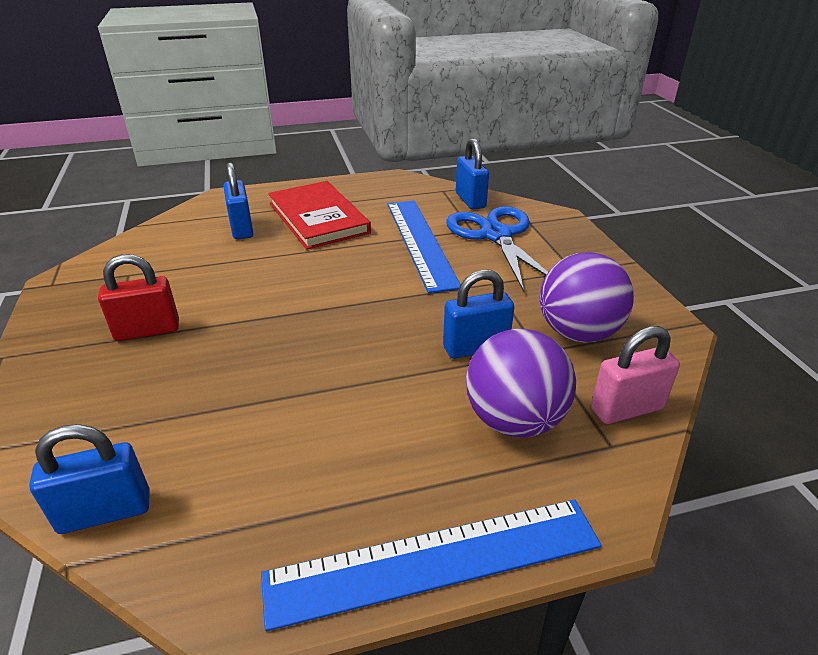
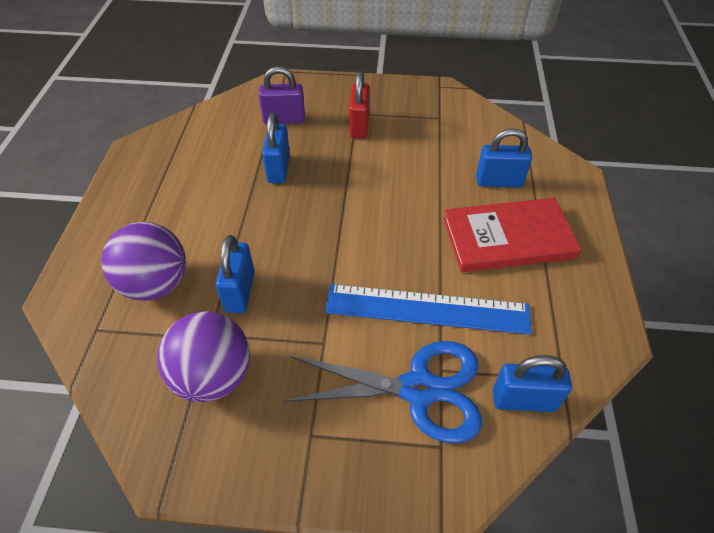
camera: 110 degrees right, 15 degrees up
(105, 512) = (216, 113): blue padlock -> blue padlock (278, 169)
(130, 409) = (284, 119): none -> purple padlock
(434, 559) = (100, 214): blue ruler -> none
(626, 408) = (115, 359): pink padlock -> none

